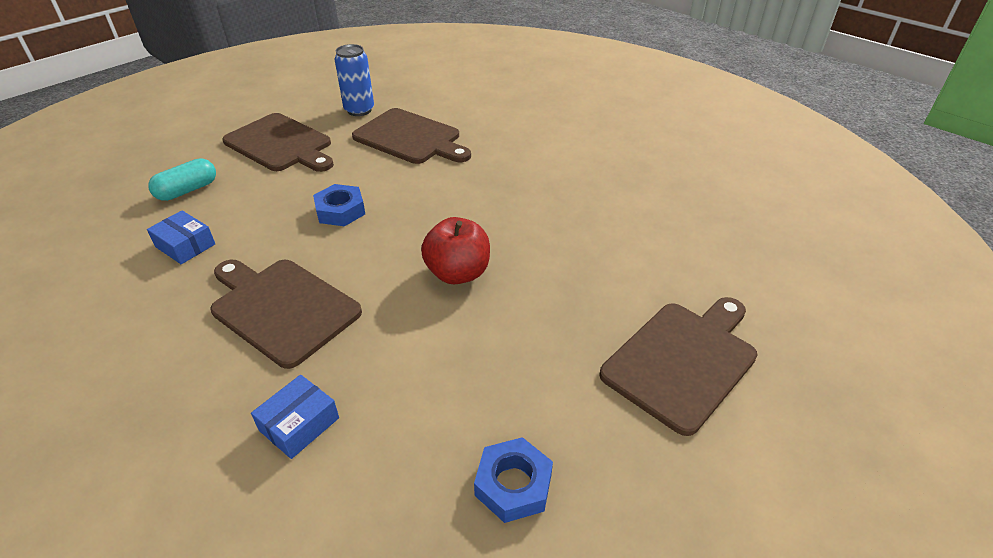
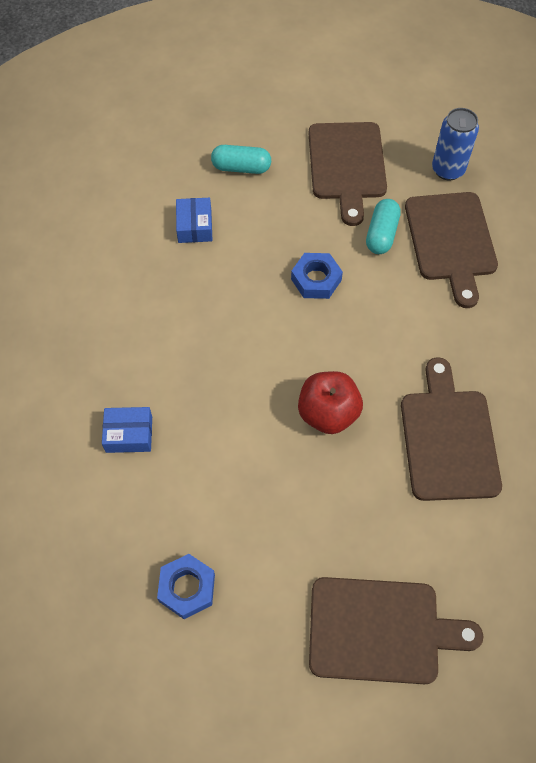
camera: 50 degrees right, 20 degrees up
(281, 308) = (198, 337): brown cutting board -> brown cutting board (448, 438)
(357, 161) = (381, 234): none -> turquoise capsule

